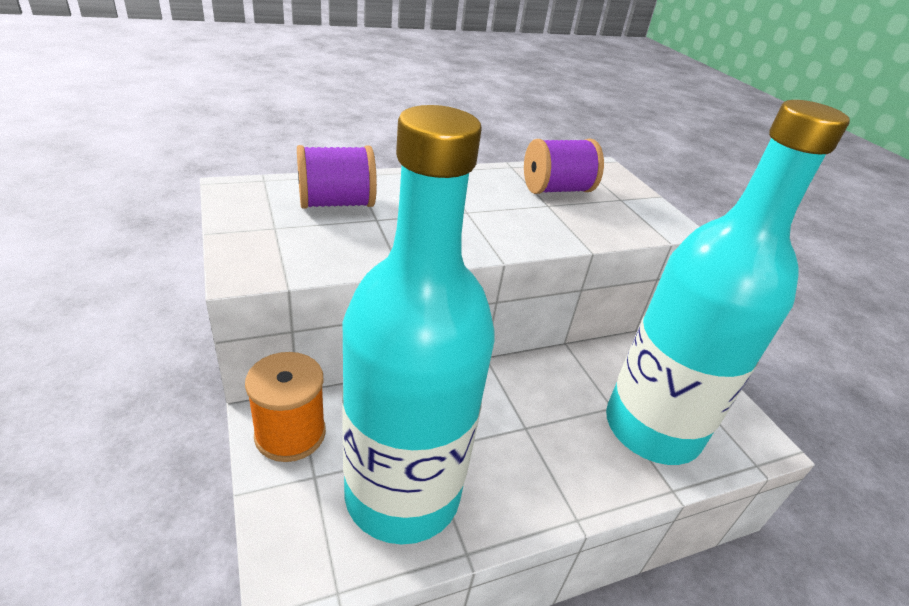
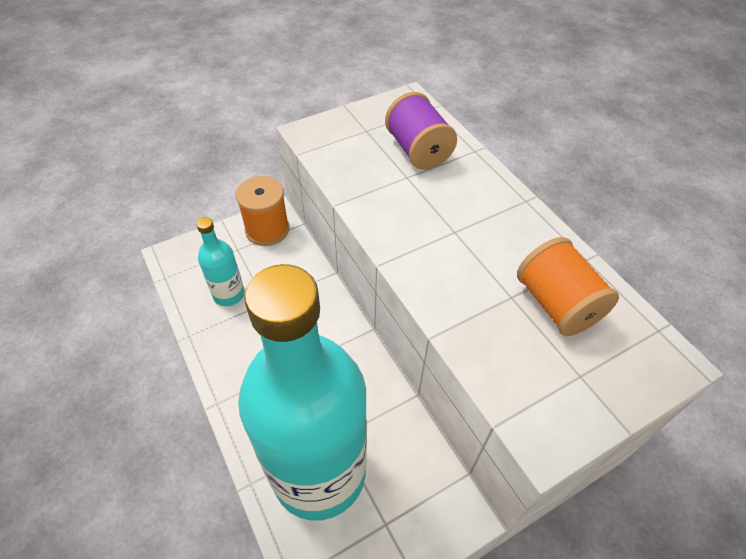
camera: 85 degrees right, 15 degrees up
(402, 494) = (229, 294): turquoise bottle -> turquoise bottle, size x0.42
(556, 189) = (556, 304): purple spool -> orange spool

